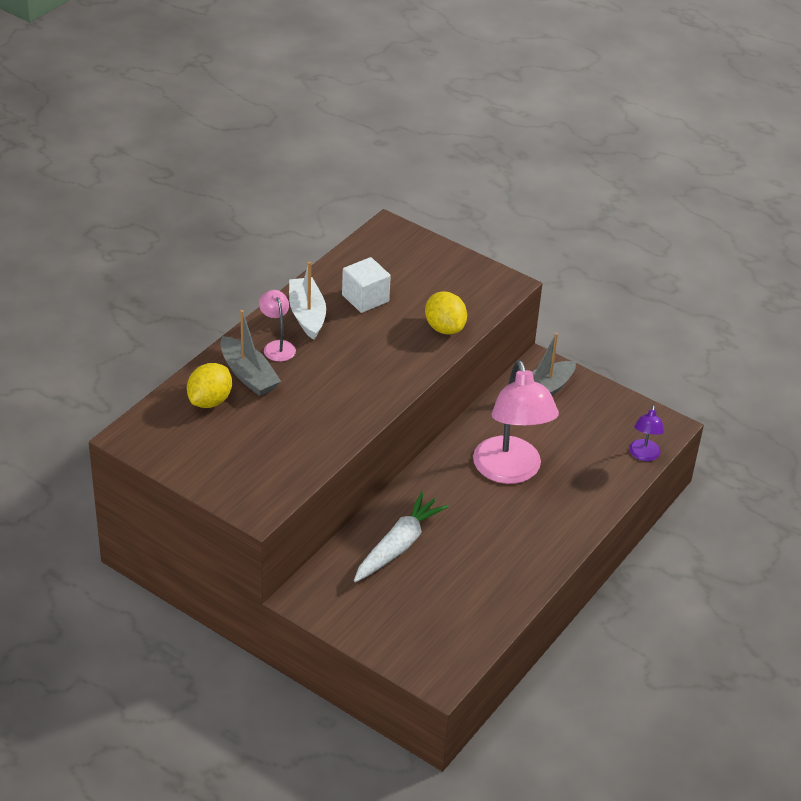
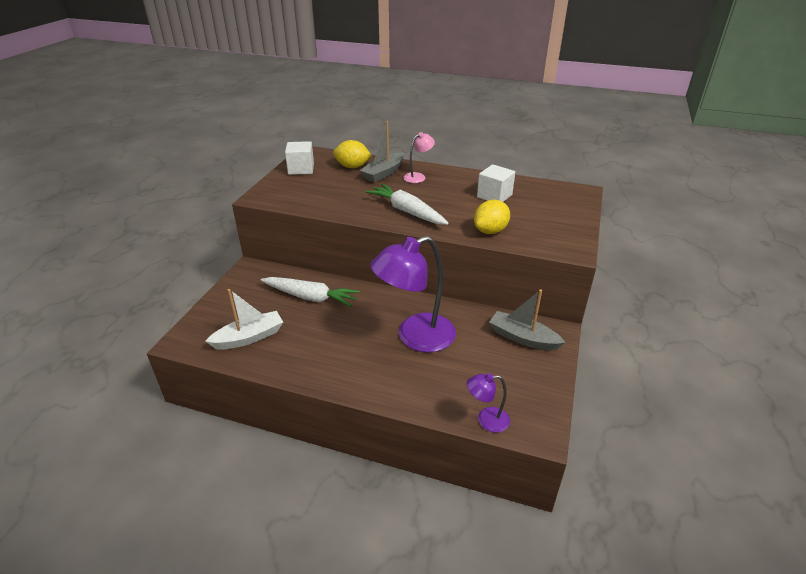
camera: 75 degrees right, 5 degrees down
(186, 455) = (301, 169): none -> white cube
(307, 315) = (458, 180): white boat -> white boat (249, 337)
(368, 380) = (407, 211): none -> white carrot
(510, 471) = (415, 337): pink lamp -> purple lamp

